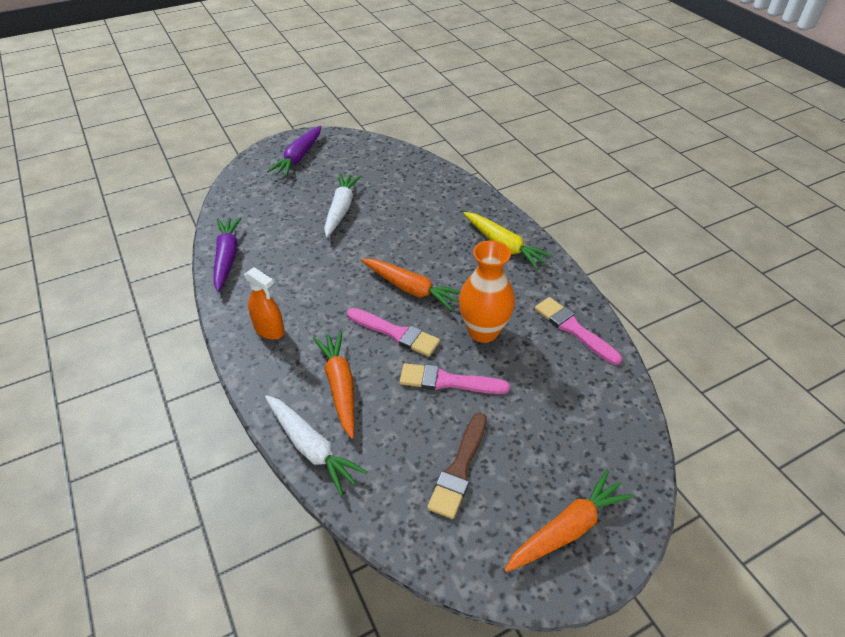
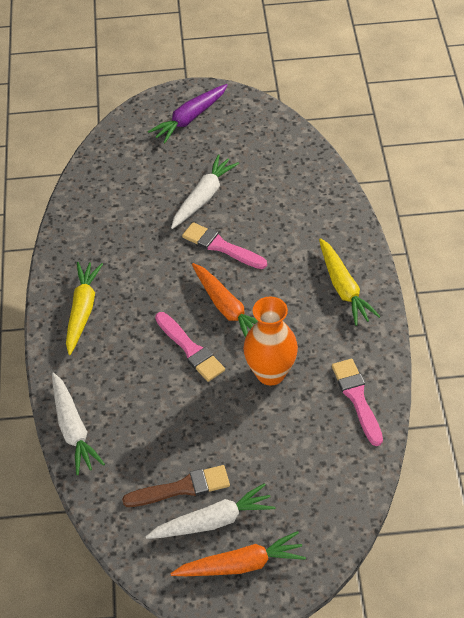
camera: 25 degrees right, 5 degrees up
(227, 257) = (74, 222): purple carrot -> none
(269, 330) = (82, 311): orange spray bottle -> yellow carrot
(340, 386) = (119, 384): orange carrot -> none
(448, 381) = (212, 410): pink brush -> pink brush (221, 246)
(459, 469) = (182, 488): brown brush -> brown brush turned 150 degrees counterclockwise
(511, 492) = (213, 521): none -> white carrot

